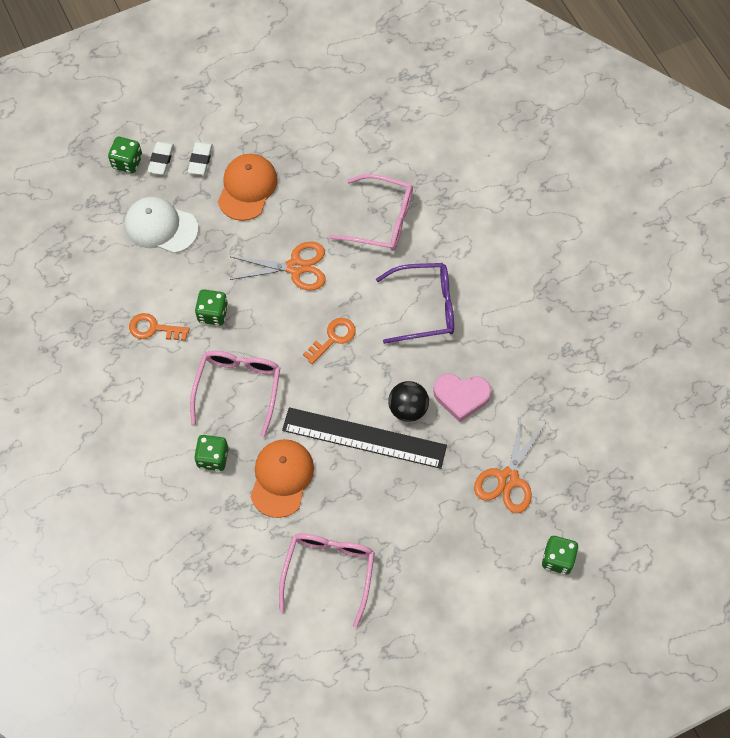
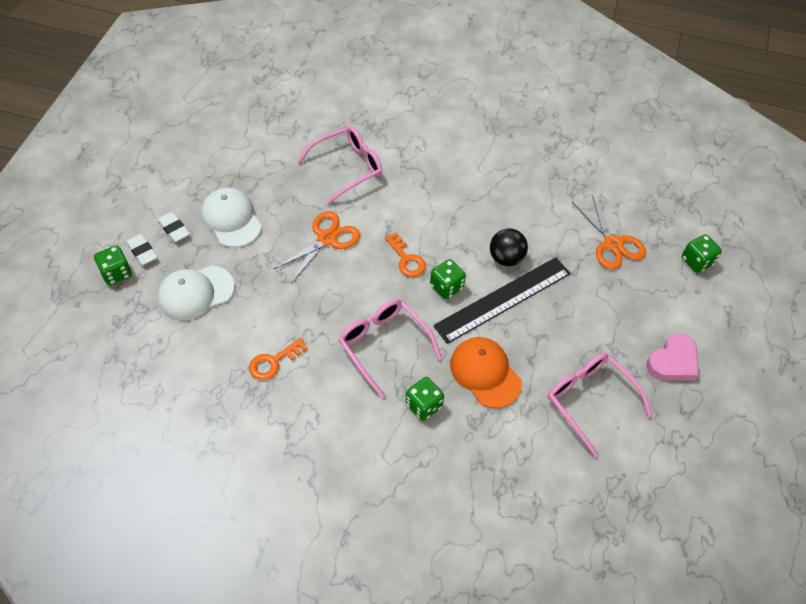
camera: 50 degrees left, 10 degrees down
(213, 313) = (305, 315): green dice -> green dice (446, 287)
(247, 188) = (231, 219): orange cap -> white cap
(333, 338) = (406, 259): orange key -> orange key turned 150 degrees clockwise
(424, 307) = (439, 193): purple glasses -> none
(461, 396) = (527, 223): pink heart -> pink heart (673, 362)

